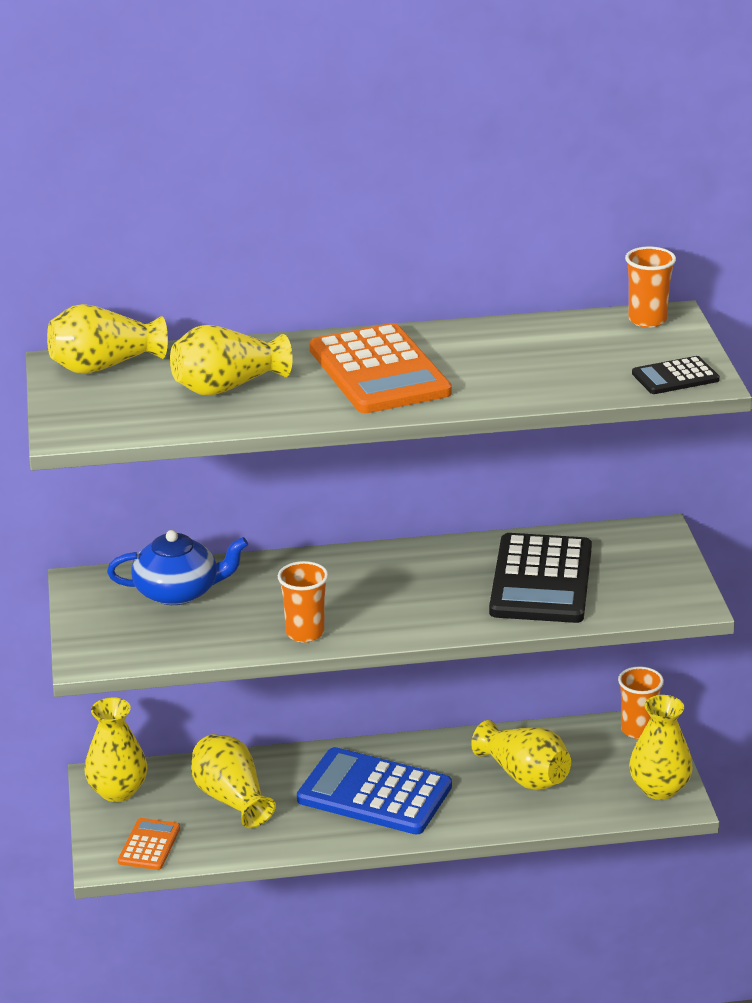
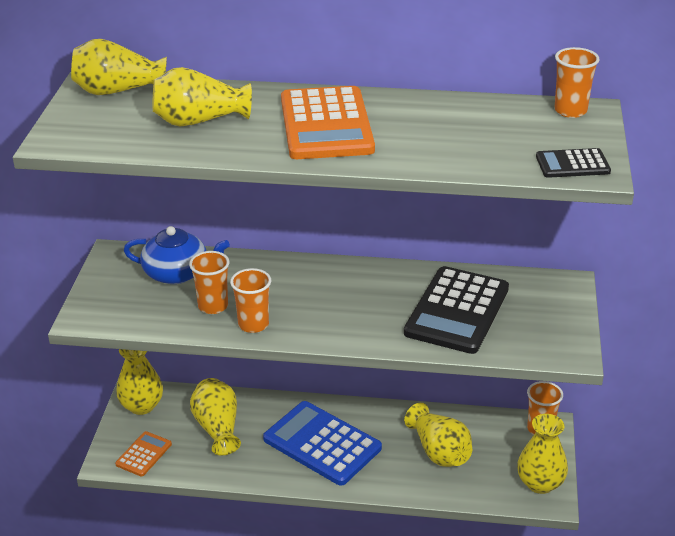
camera: 15 degrees right, 5 degrees up
(244, 621) = (213, 306): none -> orange cup

